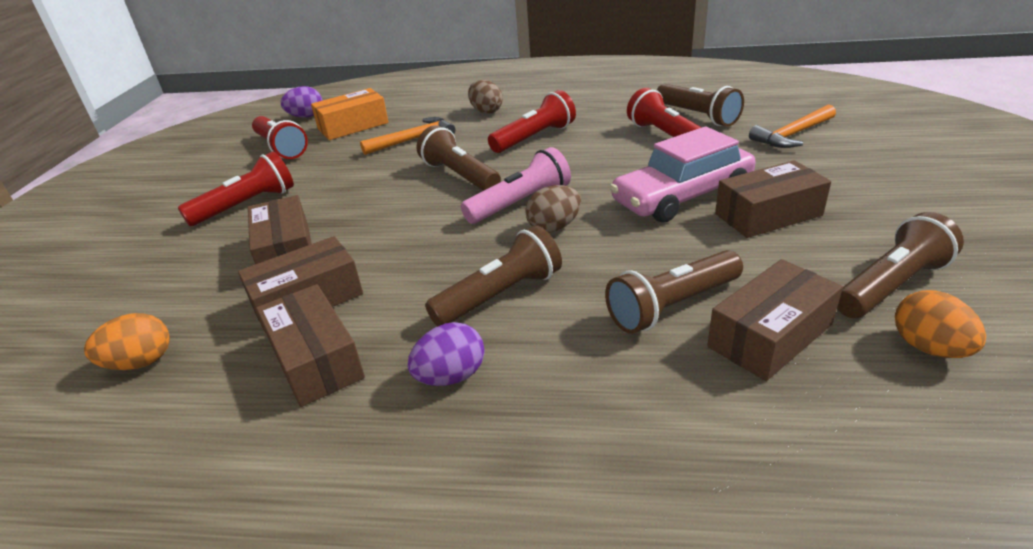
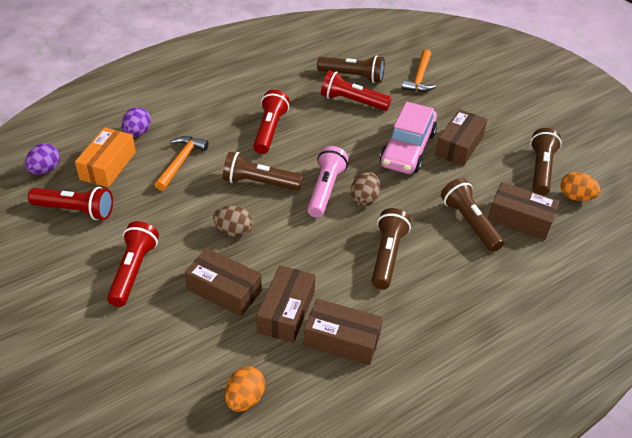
camera: 45 degrees left, 10 degrees up
(451, 376) = (417, 310): purple egg -> purple egg (137, 133)
(486, 111) = (202, 115): brown egg -> brown egg (234, 231)
(672, 306) = (469, 223): brown flashlight -> brown flashlight turned 135 degrees clockwise
(770, 335) = (520, 219): brown box -> brown box turned 75 degrees counterclockwise

